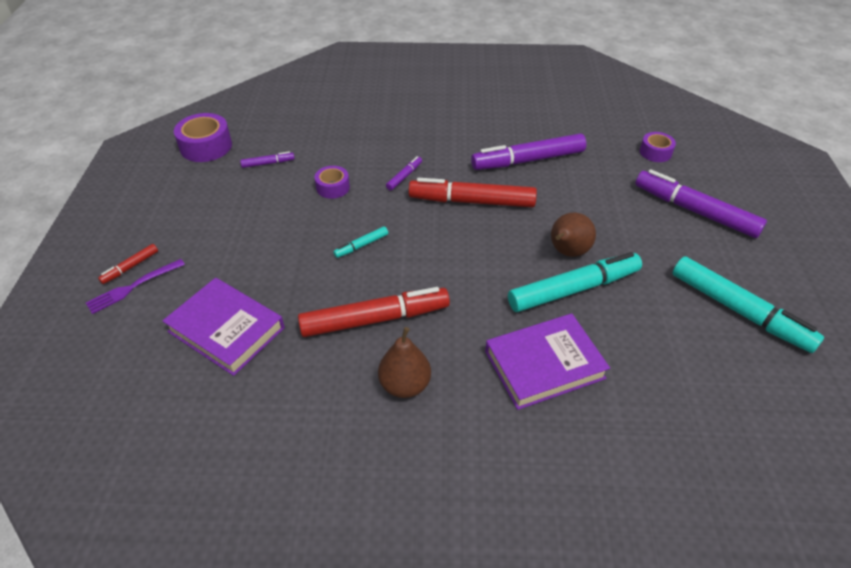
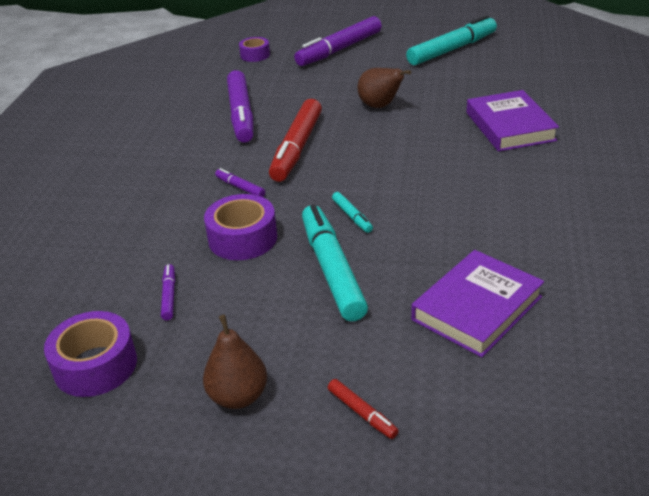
camera: 80 degrees left, 10 degrees down
(132, 287) = (403, 404): purple fork -> none
(333, 187) = (242, 238): purple tape -> purple tape, size x1.63
(375, 319) = (460, 207): red marker -> none
(405, 385) = (539, 192): brown pear -> brown pear (238, 396)
(573, 289) = (426, 107): turquoise marker -> turquoise marker (332, 270)

